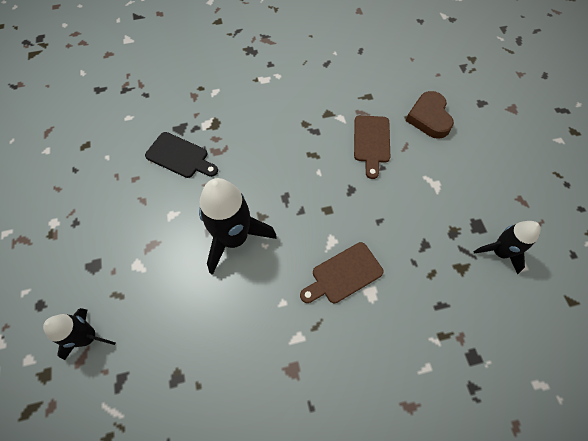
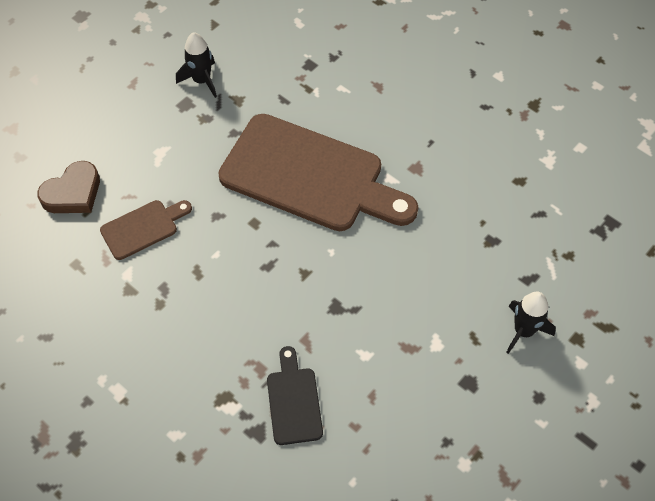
camera: 125 degrees left, 5 degrees down
(234, 238) = (344, 281): black rocket -> none
(343, 274) = (310, 176): brown cutting board -> brown cutting board, size x2.22

